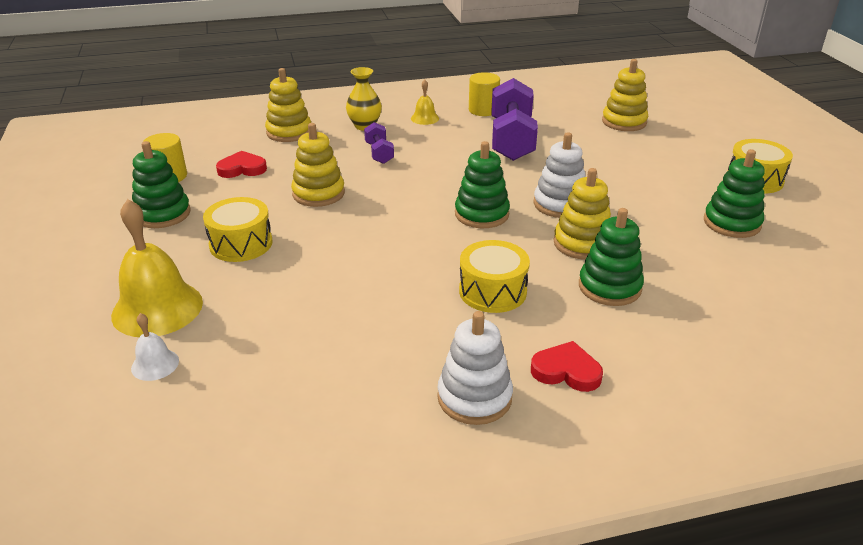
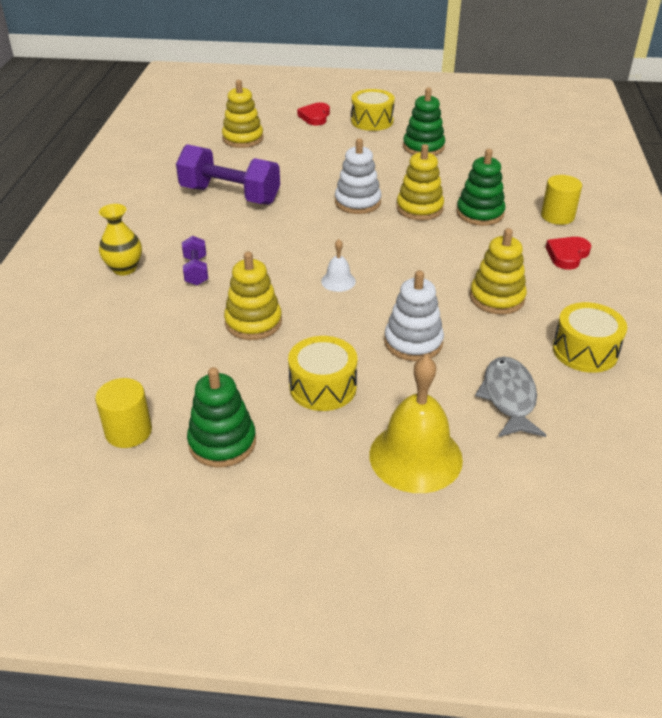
camera: 70 degrees left, 5 degrees up
(155, 364) = (506, 462): white bell -> white bell (338, 281)
(242, 169) = (156, 369): red heart -> red heart (315, 117)
(254, 354) = (509, 398): none -> grey fish
(289, 132) = (91, 322): yellow stacking toy -> yellow stacking toy (497, 298)
(379, 153) = (196, 271): purple dumbbell -> purple dumbbell turned 75 degrees clockwise
(425, 118) = (141, 229): yellow bell -> none
(474, 397) = (586, 298): white stacking toy -> white stacking toy (413, 342)
(481, 214) = (350, 240): green stacking toy -> none
(483, 110) = (155, 195): yellow cylinder -> yellow cylinder (557, 216)
(492, 291) = (465, 262): yellow drum -> yellow drum (585, 351)

